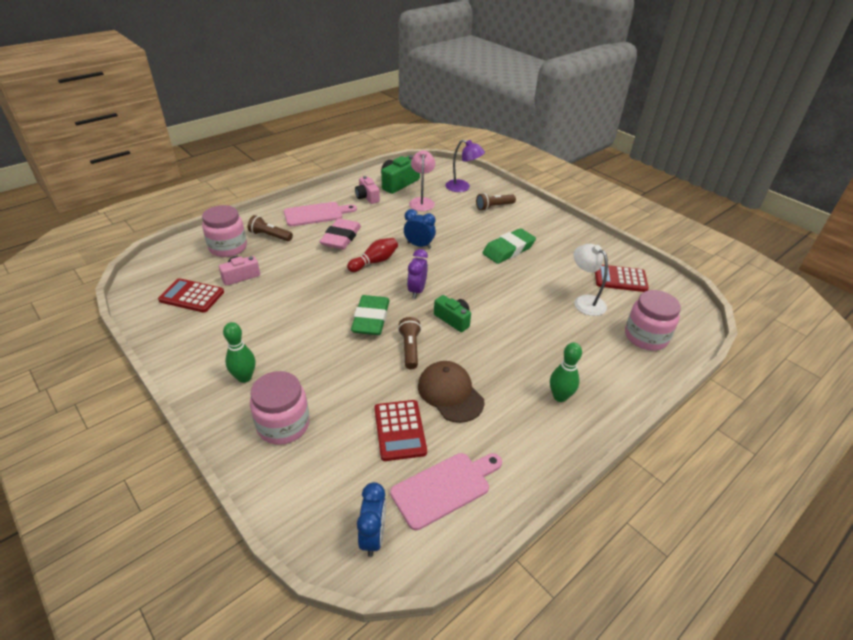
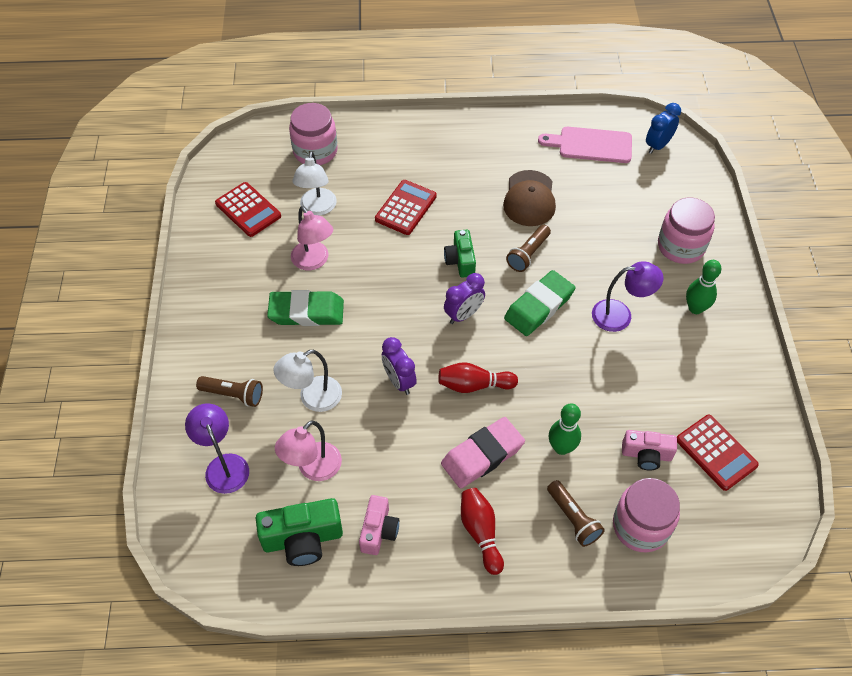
camera: 140 degrees left, 15 degrees up
(305, 342) = (620, 315): none -> purple lamp
(316, 214) = (480, 533): pink cutting board -> red bowling pin
(399, 430) = (592, 194): red calculator -> red calculator (406, 208)
(419, 245) = (399, 381): blue clock -> purple clock
(455, 221) = (312, 398): none -> white lamp
(541, 273) = (314, 261): none -> pink lamp
(560, 396) = (448, 151): green bowling pin -> green bowling pin (561, 447)

